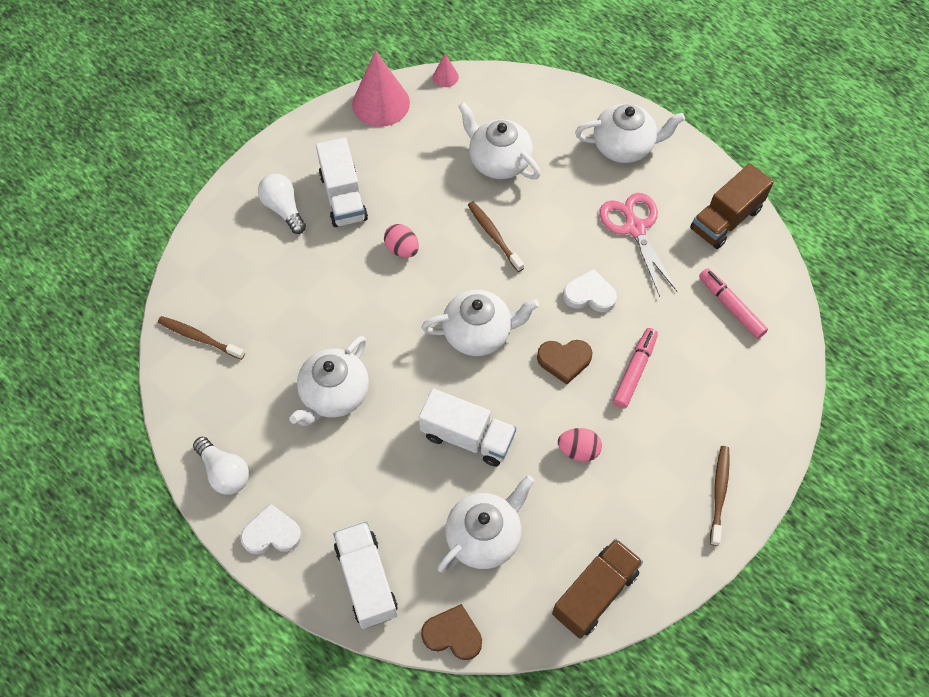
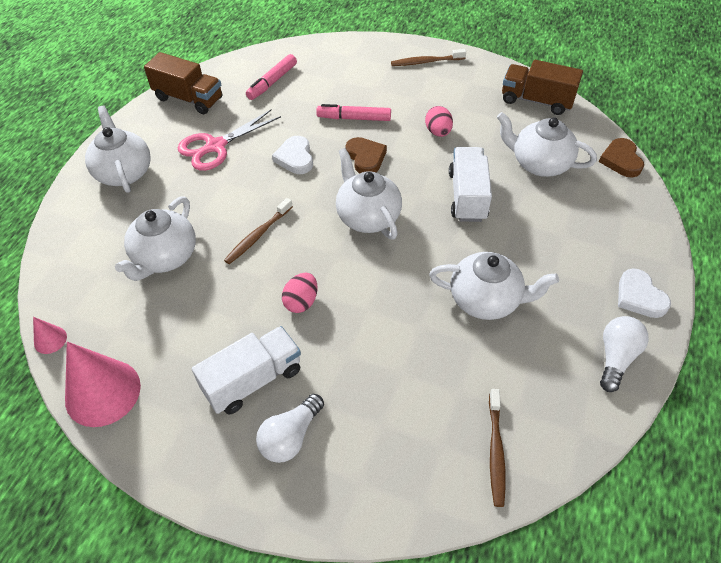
camera: 110 degrees left, 10 degrees down
(366, 580) = (624, 220): white truck -> none

